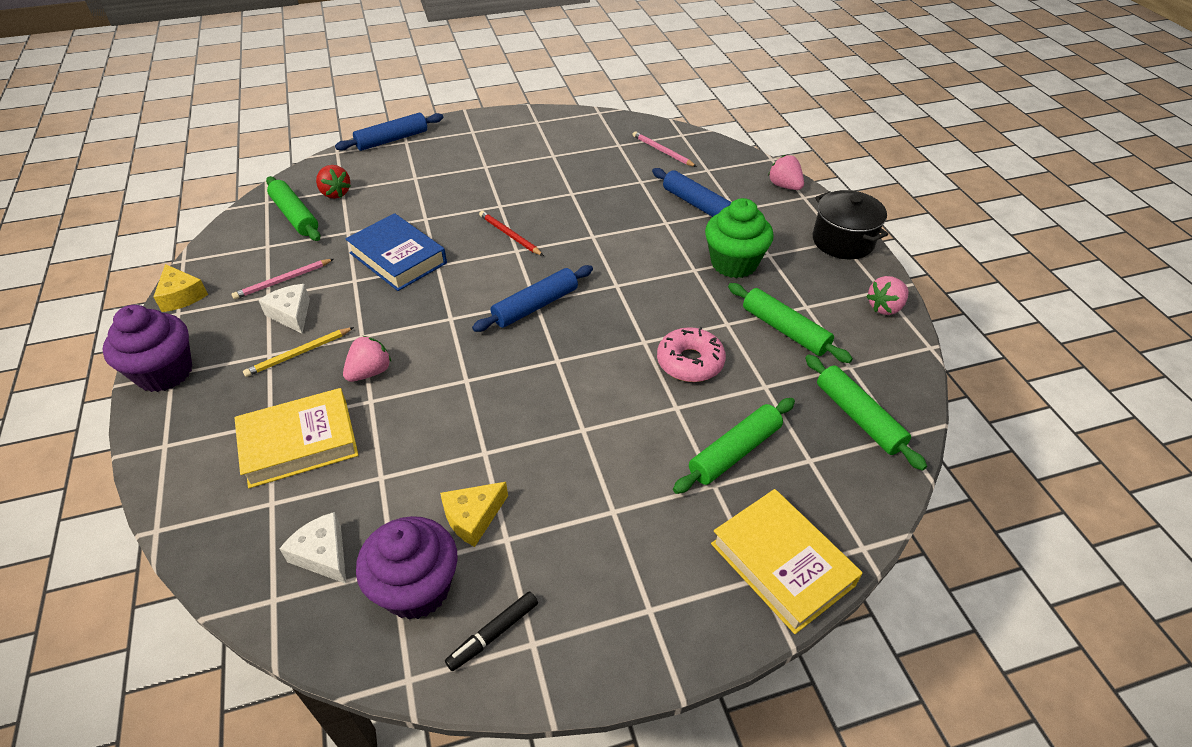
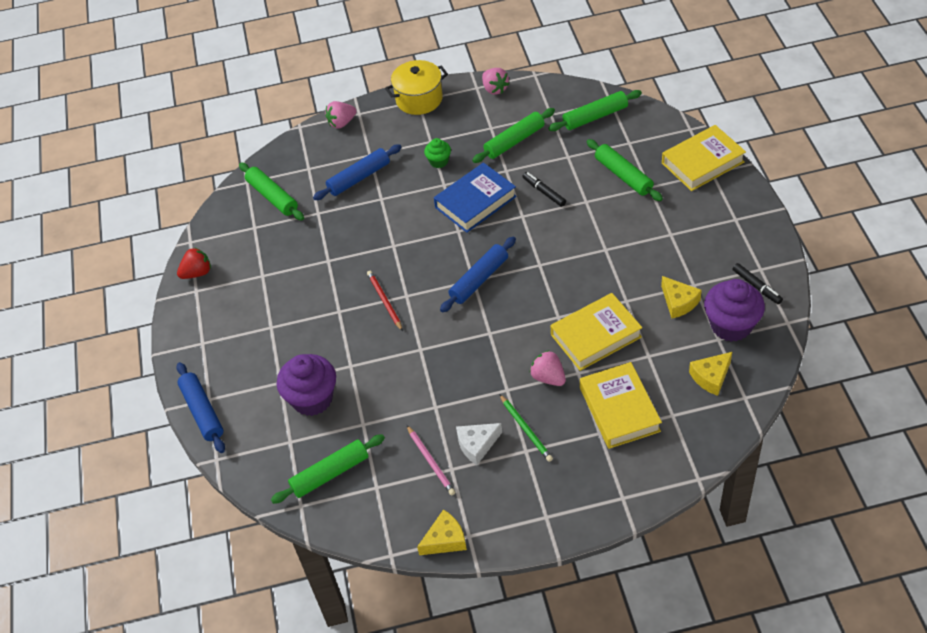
camera: 80 degrees left, 5 degrees up
(165, 372) = (544, 522): purple cupcake -> purple cupcake (312, 399)
(299, 354) = (526, 429): yellow pencil -> green pencil
(323, 554) = (711, 377): white cheese -> yellow cheese
(335, 193) = (296, 446): red strawberry -> red strawberry (197, 273)
(398, 258) = (407, 379): blue book -> blue book (475, 202)
(427, 419) = (596, 336): none -> yellow book
(509, 235) = (384, 301): red pencil -> red pencil turned 105 degrees clockwise
(535, 306) = (479, 280): blue rolling pin -> blue rolling pin turned 75 degrees clockwise
(662, 151) = (272, 196): pink pencil -> green rolling pin
(690, 362) = (544, 192): pink donut -> black marker
(734, 263) = (439, 161): green cupcake -> green cupcake, size x0.52
(843, 241) = (419, 99): black pot -> yellow pot

